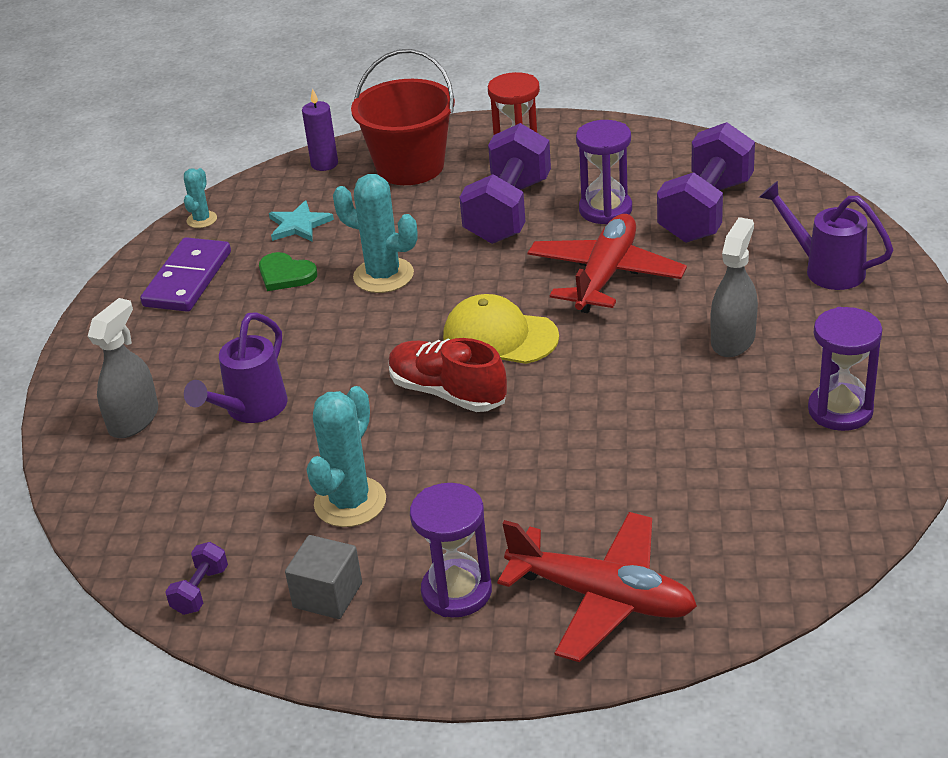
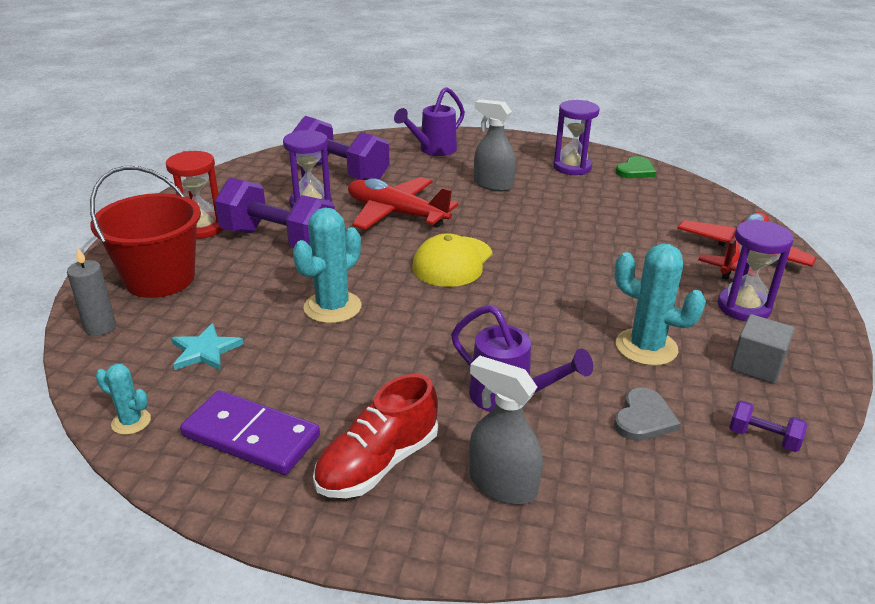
camera: 85 degrees left, 5 degrees down
(226, 502) = (644, 418): none -> grey heart
(285, 274) = (291, 364): green heart -> green heart (635, 170)
(324, 164) = (100, 327): purple candle -> grey candle
(447, 392) = (515, 290): red shoe -> red shoe (378, 463)

